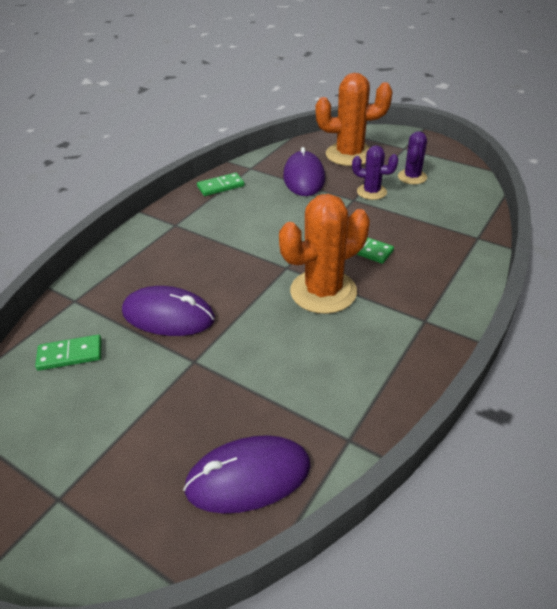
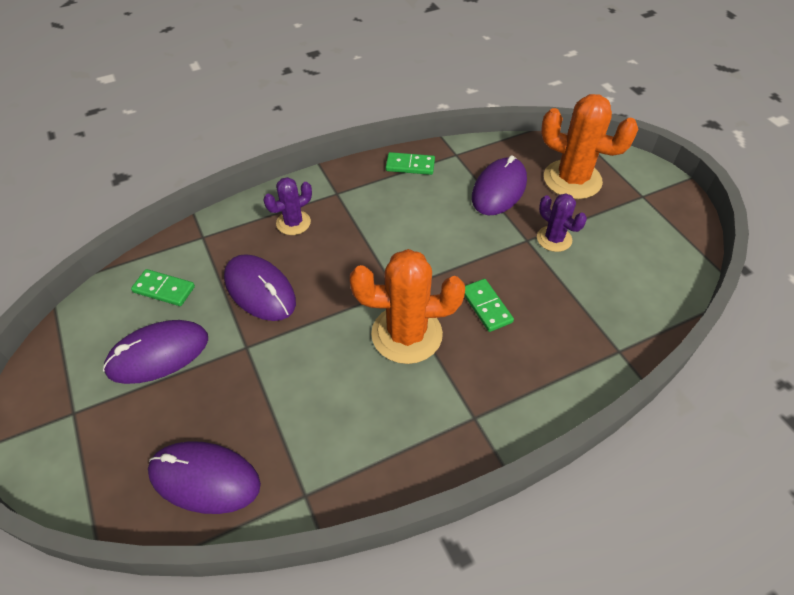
camera: 30 degrees right, 10 degrees up
(111, 406) = (158, 354): none -> purple mouse
(412, 177) = (616, 239): purple cactus -> purple cactus (293, 223)

